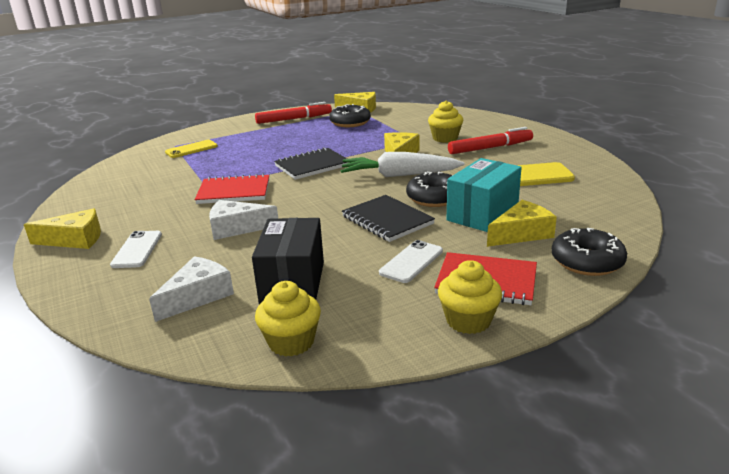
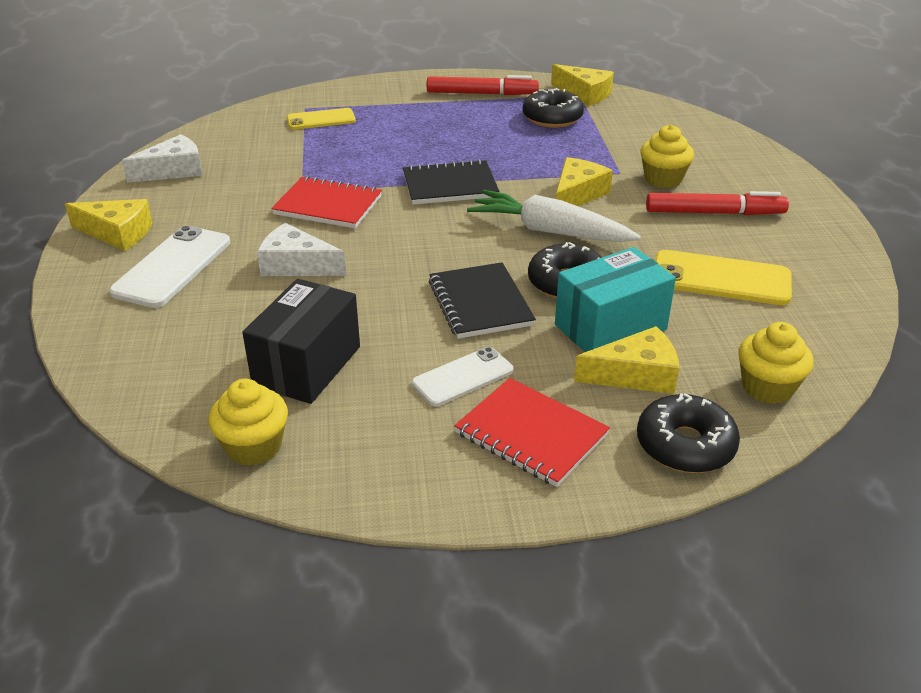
camera: 20 degrees right, 10 degrees up
(137, 249) = (172, 267): white phone -> white phone, size x1.55
(198, 296) = (197, 353): white cheese -> white cheese (173, 170)
(468, 320) = (465, 483): yellow cupcake -> yellow cupcake (767, 387)

